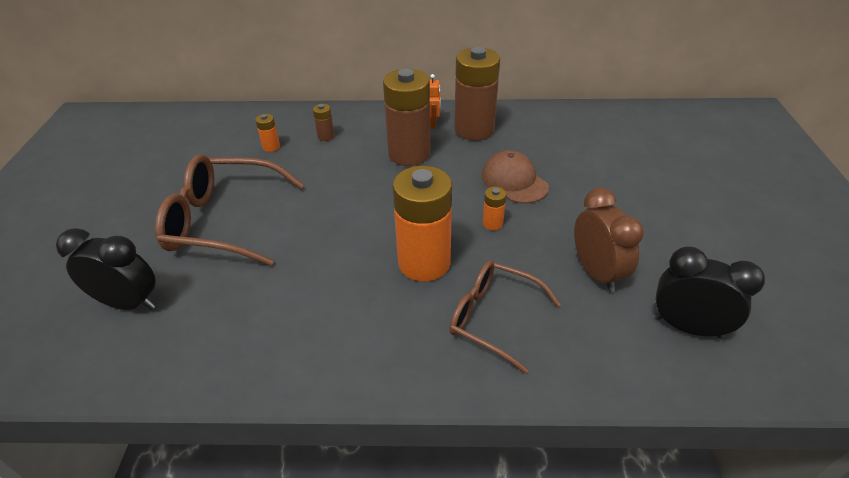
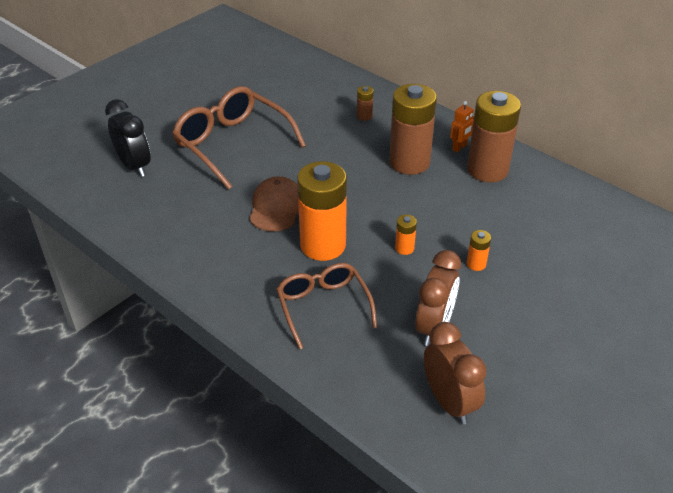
camera: 40 degrees right, 0 degrees up
(271, 147) = (317, 105): orange battery -> orange battery (476, 264)
(514, 181) = (464, 227): brown cap -> brown cap (276, 207)
(687, 327) = (449, 402): black clock -> brown clock

